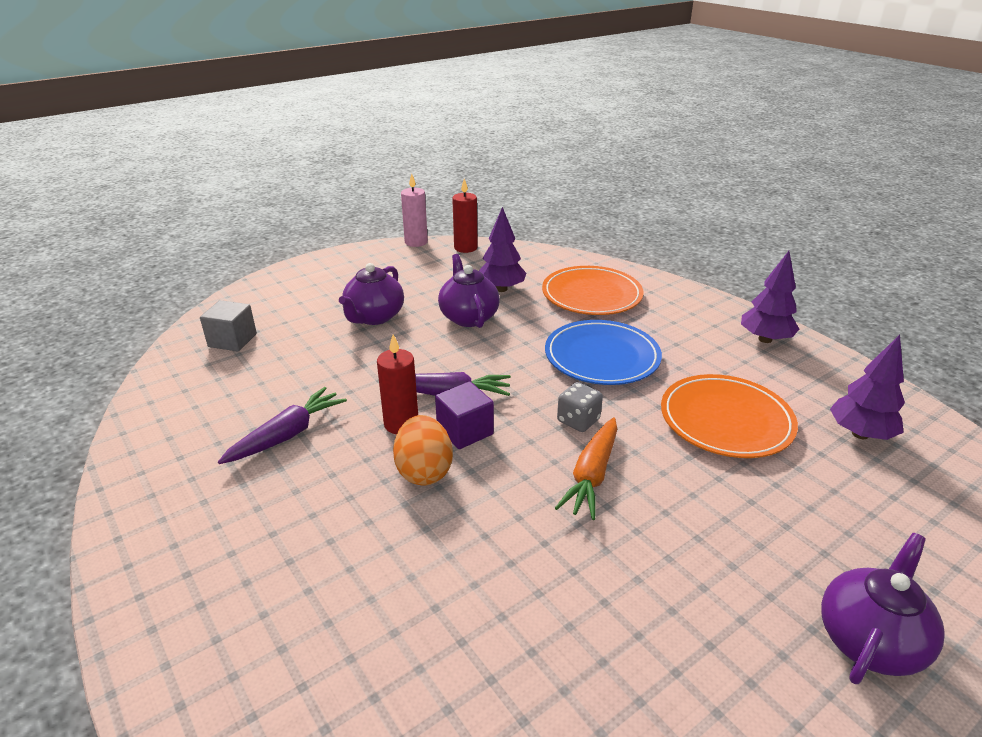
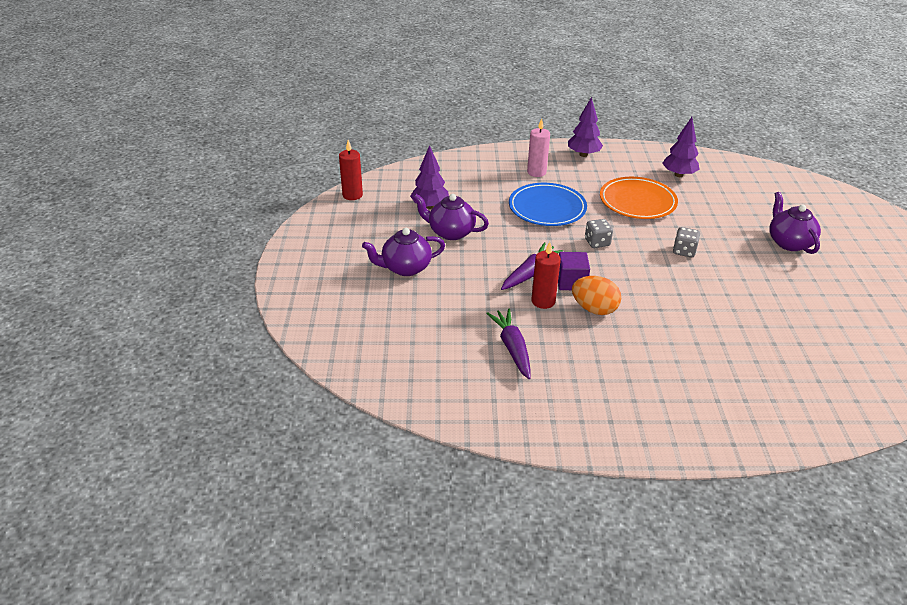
camera: 55 degrees left, 5 degrees up
(232, 340) = (363, 340): grey cube -> none
(374, 317) = (405, 268): purple teapot -> purple teapot turned 105 degrees clockwise
(416, 242) = (313, 211): pink candle -> pink candle (536, 172)
(591, 295) = (477, 180): orange plate -> none
(592, 475) = (644, 259): orange carrot -> none
(662, 510) = (684, 251): none -> grey dice

